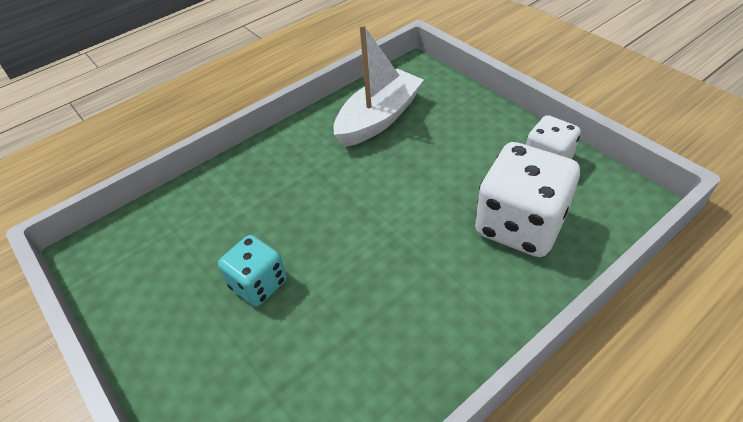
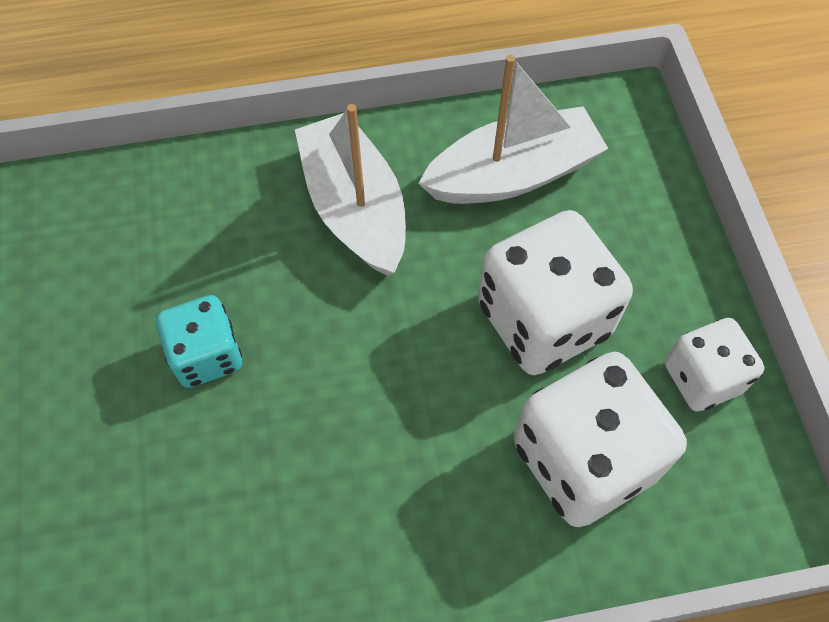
camera: 25 degrees right, 15 degrees up
(300, 170) = (355, 208): none -> white boat
(446, 173) = (543, 319): none -> white dice

